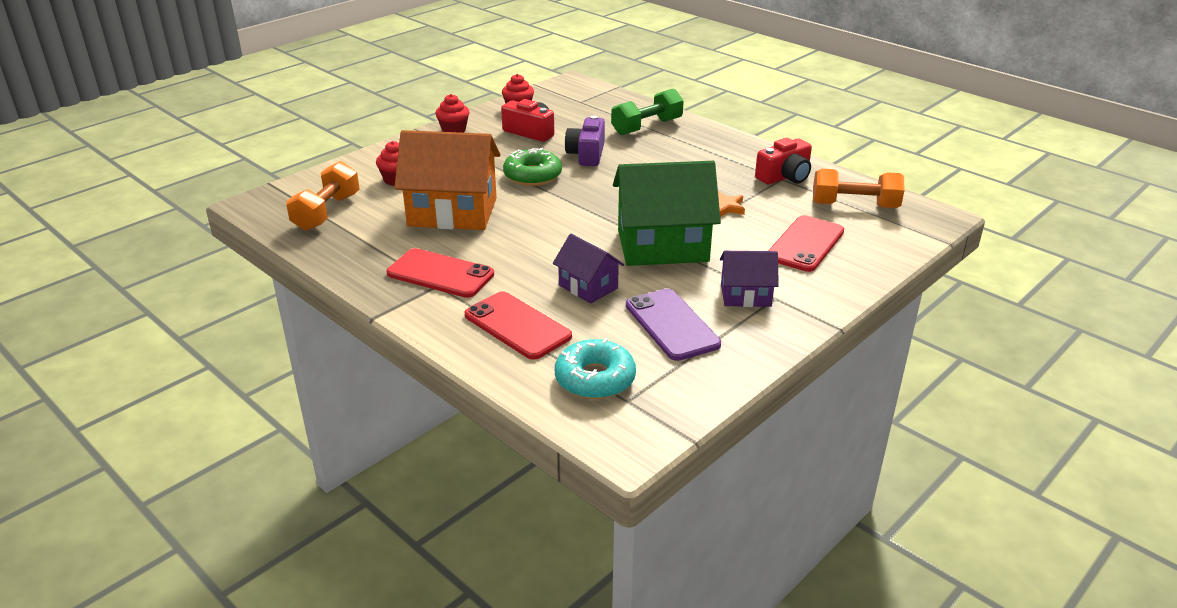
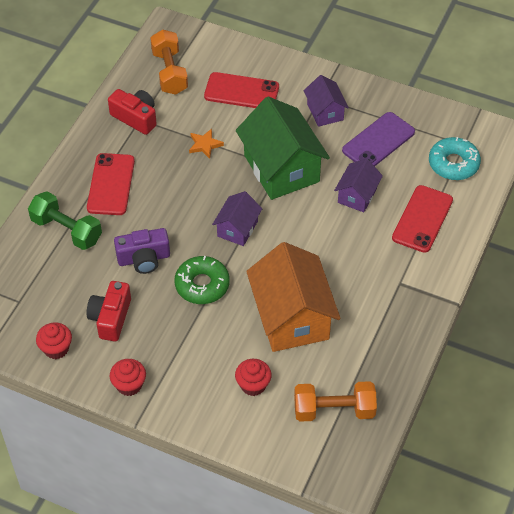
camera: 110 degrees left, 20 degrees up
(440, 274) = (384, 287): red phone -> red phone (111, 184)
(590, 204) = (237, 229): none -> purple house

